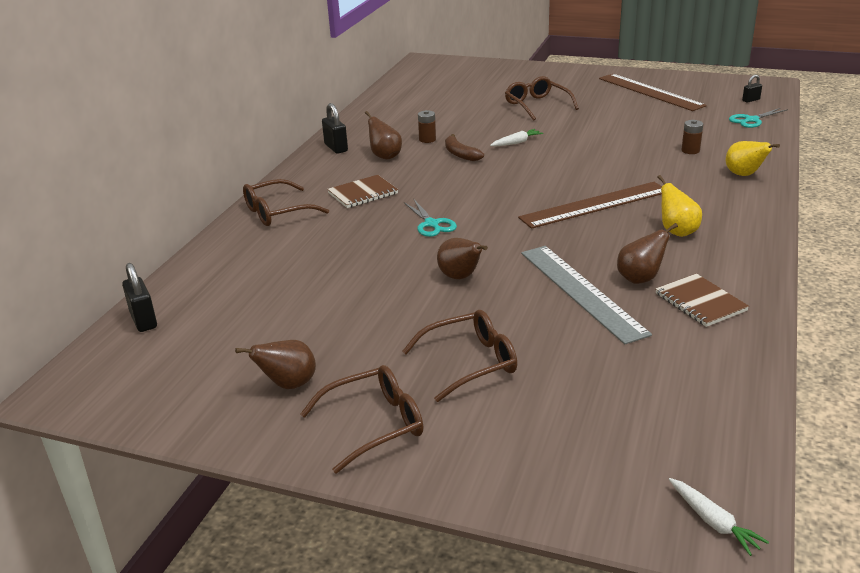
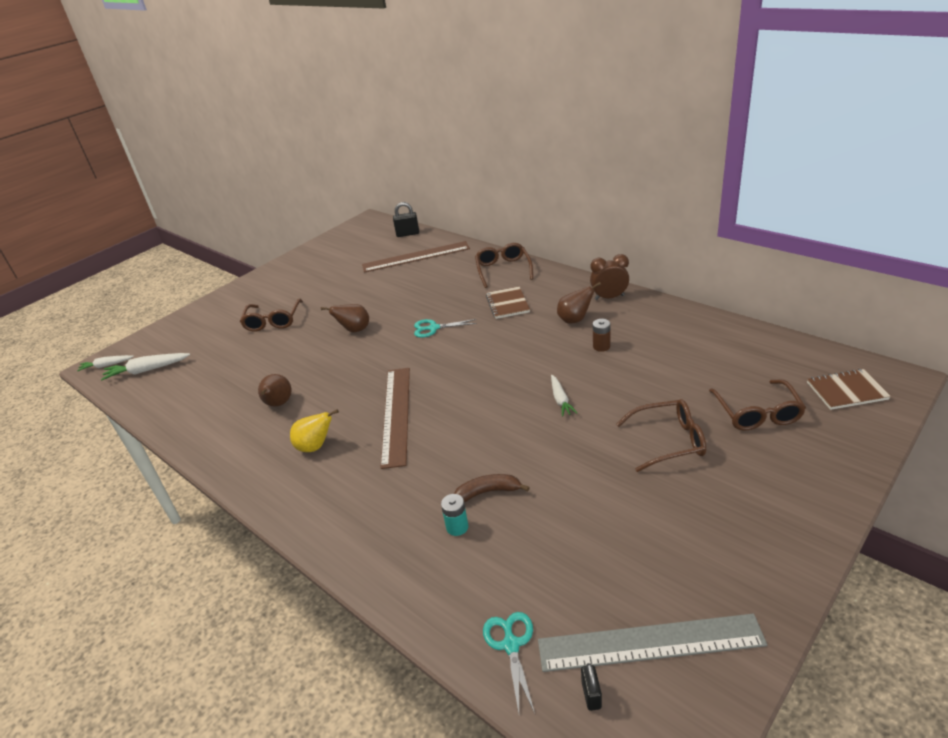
camera: 115 degrees right, 5 degrees up
(288, 384) = (314, 270): brown pear -> none
(336, 148) = (609, 297): black padlock -> brown clock
(374, 425) = (262, 290): brown glasses -> brown glasses (757, 413)
(460, 154) = (553, 360): brown banana -> brown banana (488, 492)
(581, 291) = (291, 374): grey ruler -> grey ruler (649, 642)
(650, 92) = (681, 574): brown ruler -> brown ruler (416, 257)
(680, 448) = (146, 370): none -> white carrot
(690, 150) = (457, 527): brown battery -> turquoise battery
(700, 302) = (228, 422): brown notebook -> brown notebook (846, 391)
(744, 175) = (370, 544): yellow pear -> none

